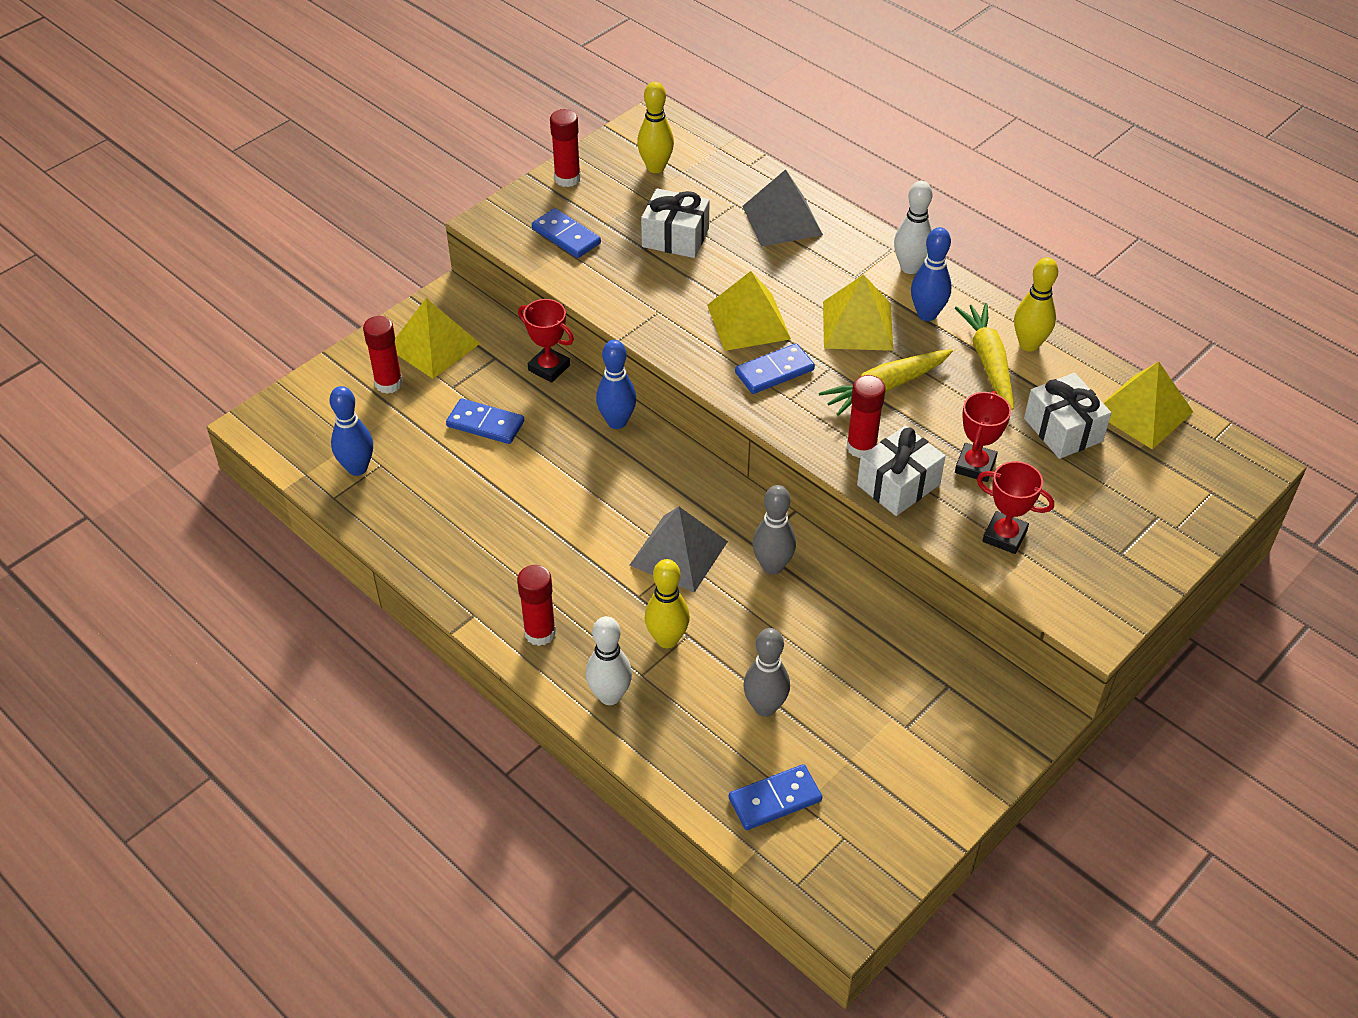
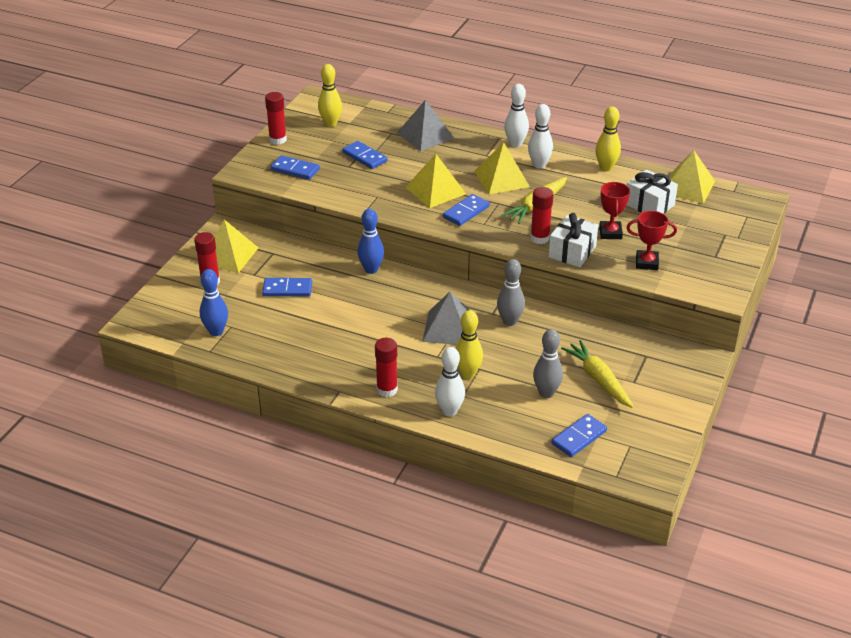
camera: 20 degrees left, 10 degrees down
(549, 368) = (311, 251): red trophy -> none
(675, 237) = (365, 157): white gift -> blue domino
(927, 314) = (539, 165): blue bowling pin -> white bowling pin
(988, 361) = (588, 181): yellow carrot -> yellow carrot (598, 379)

